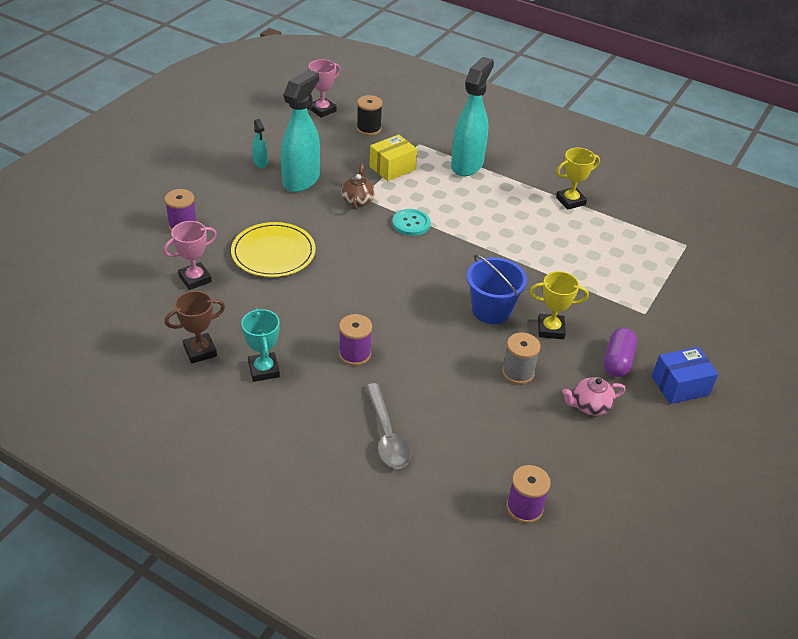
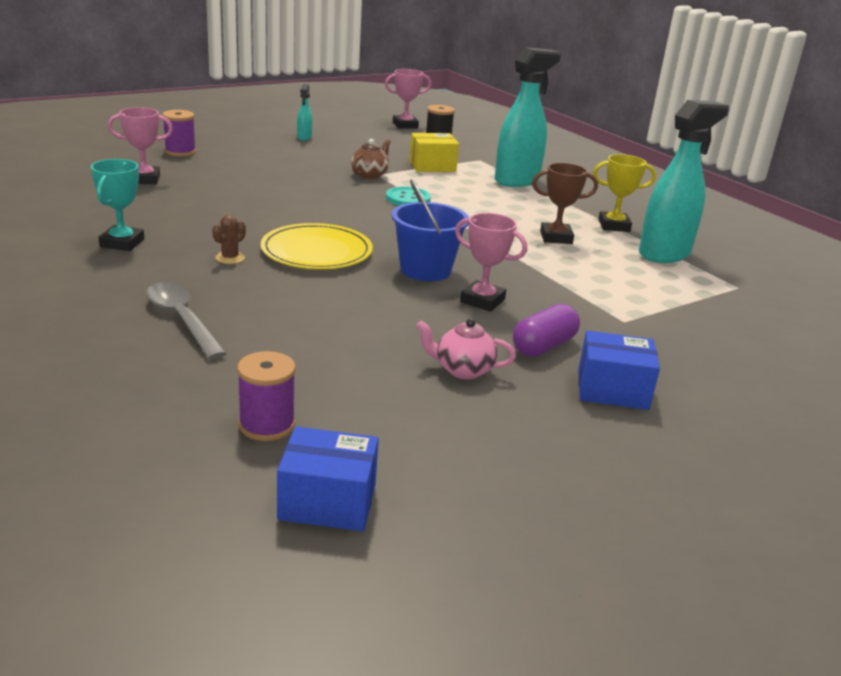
camera: 25 degrees right, 15 degrees down
(200, 351) = (80, 217): brown trophy -> brown trophy (556, 237)
(273, 253) = (241, 183): yellow plate -> yellow plate (316, 251)
(301, 180) = (330, 153): turquoise spray bottle -> turquoise spray bottle (665, 254)
(355, 354) = (230, 258): purple spool -> brown cactus
(387, 435) = (182, 319): grey spoon -> grey spoon turned 135 degrees clockwise
(518, 372) = (400, 319): grey spool -> none
(551, 329) = (482, 301): yellow trophy -> pink trophy
(605, 550) = (327, 502): none -> blue box

